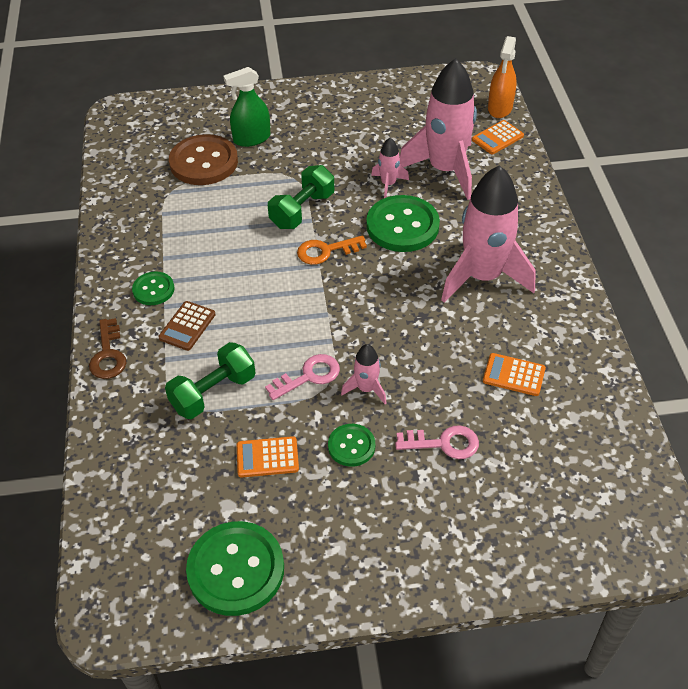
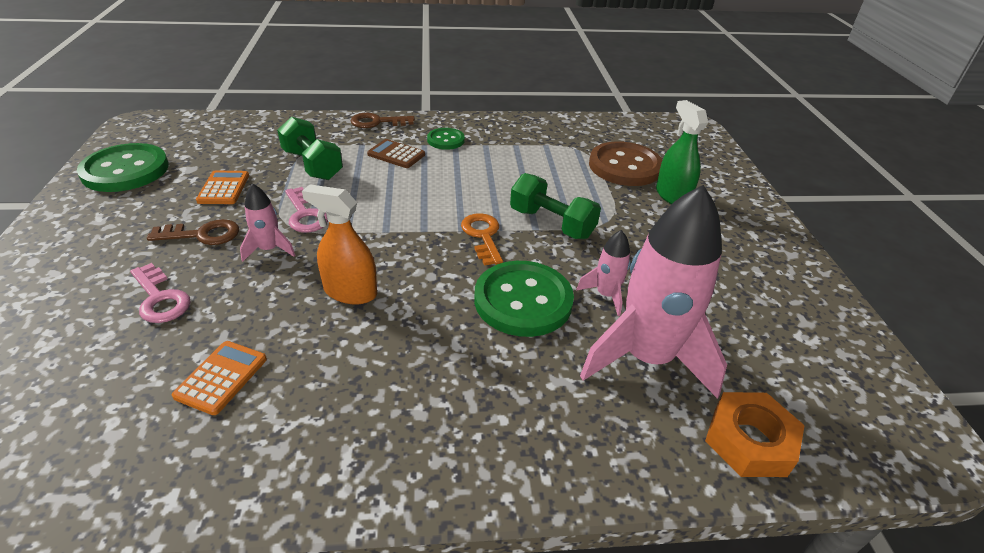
camera: 90 degrees right, 10 degrees down
(351, 446) = (203, 234): green button -> brown key
(444, 443) = (160, 299): pink key -> pink key turned 45 degrees counterclockwise
(482, 277) = (412, 370): pink rocket -> none
(497, 138) = (749, 441): orange calculator -> orange nut
(500, 108) = (843, 459): orange spray bottle -> orange spray bottle (350, 292)

